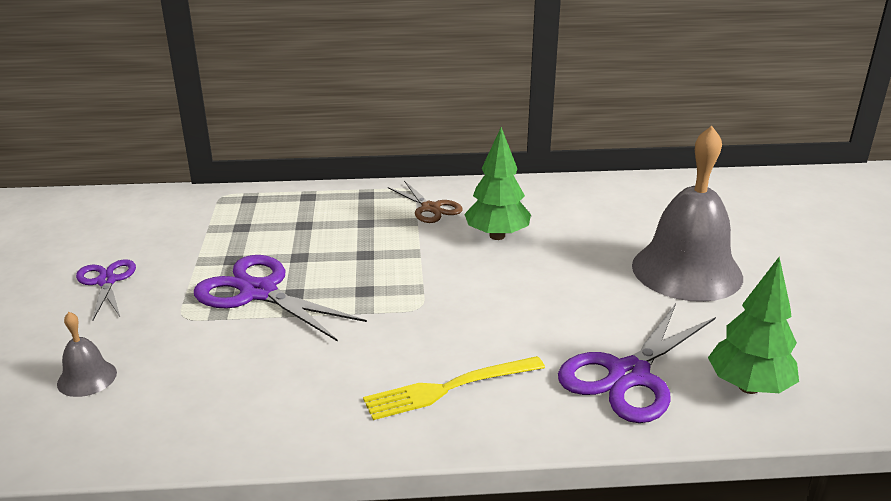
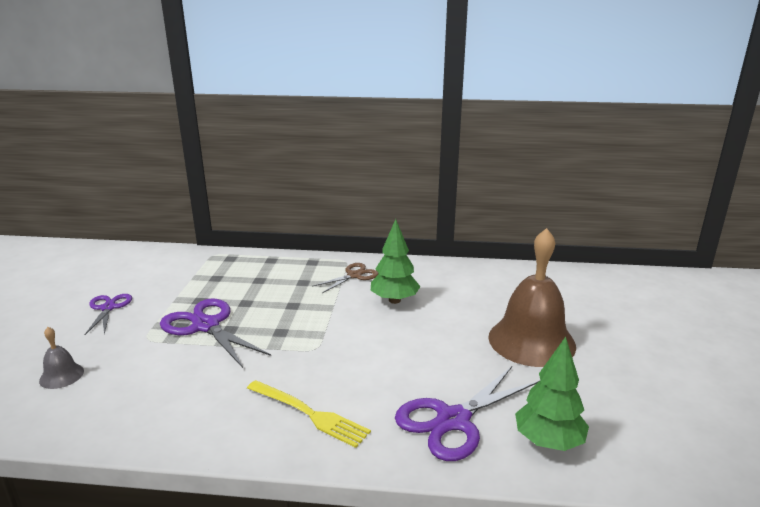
camera: 10 degrees right, 5 degrees down
(430, 208) = (354, 275): brown scissors -> brown scissors turned 105 degrees counterclockwise
(448, 388) = (309, 414): yellow fork -> yellow fork turned 135 degrees counterclockwise
(686, 271) = (531, 341): grey bell -> brown bell

